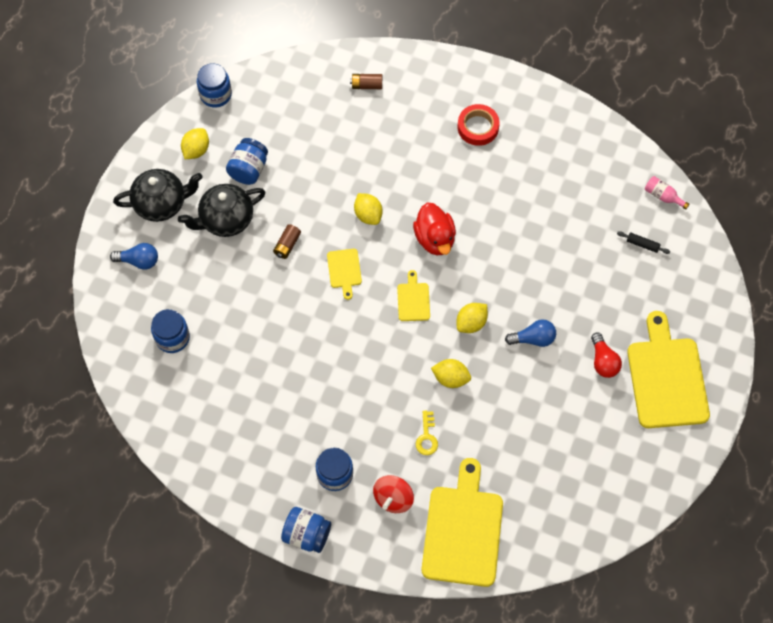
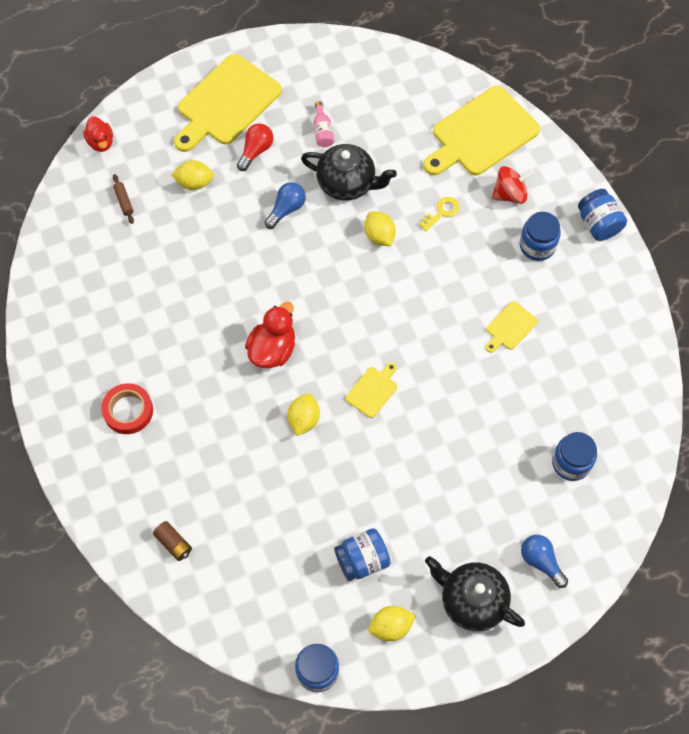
camera: 135 degrees left, 0 degrees up
(226, 219) = (428, 529): black teapot -> black teapot (347, 183)
(287, 245) = (398, 456): brown battery -> none
(413, 300) = (343, 317): yellow cutting board -> yellow cutting board (510, 327)
(471, 323) = (319, 260): yellow lemon -> yellow lemon (194, 183)
(533, 338) = (286, 209): blue light bulb -> blue light bulb turned 90 degrees clockwise
(642, 244) = (124, 201): black rolling pin -> brown rolling pin
(662, 196) = (62, 221): pink bottle -> pink bottle (322, 131)
(709, 269) = (101, 142): none -> red duck

